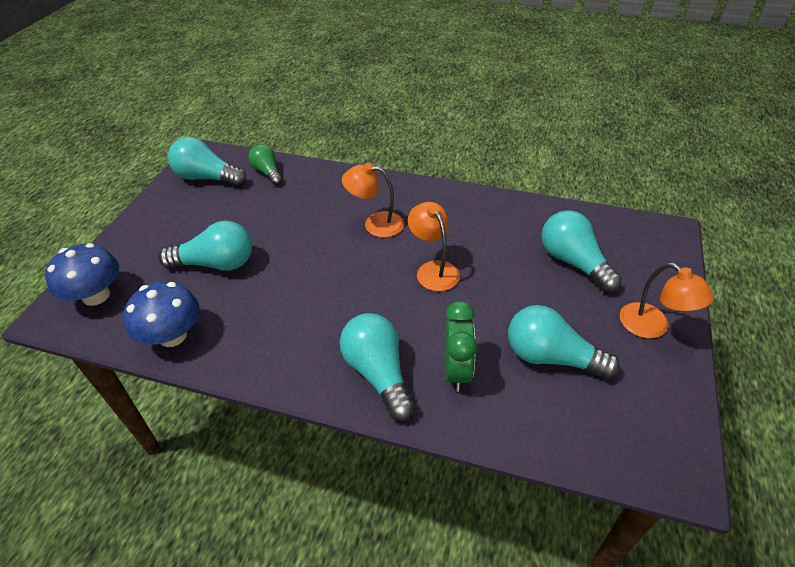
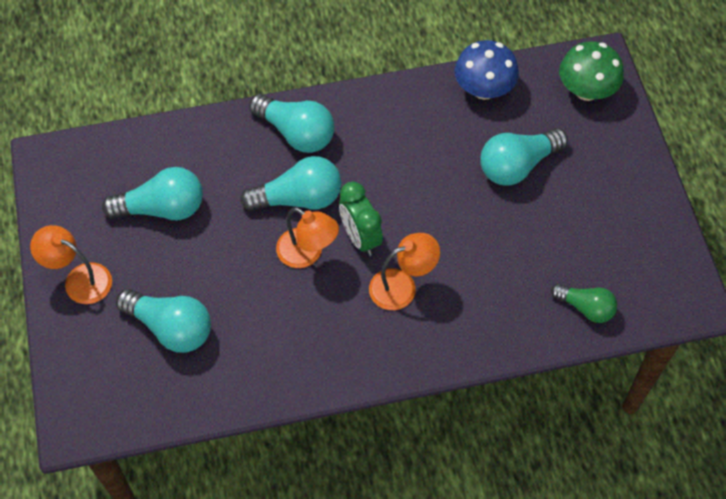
camera: 150 degrees right, 15 degrees up
(96, 296) = (586, 90): blue mushroom -> green mushroom
(207, 178) = (644, 265): turquoise light bulb -> turquoise light bulb (299, 198)
(456, 371) = (235, 162): green clock -> green clock (360, 237)

